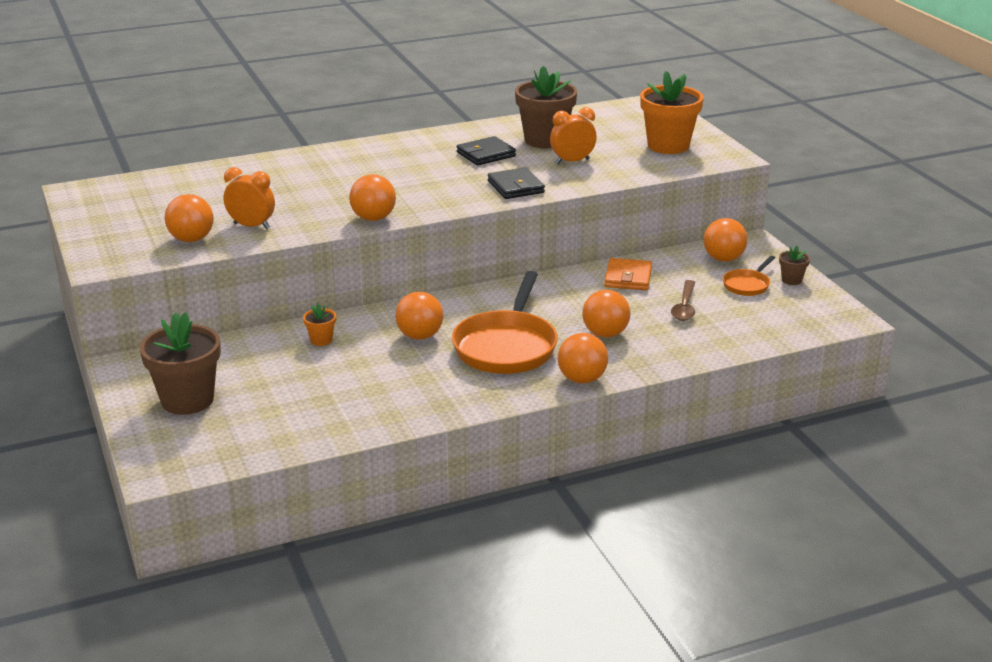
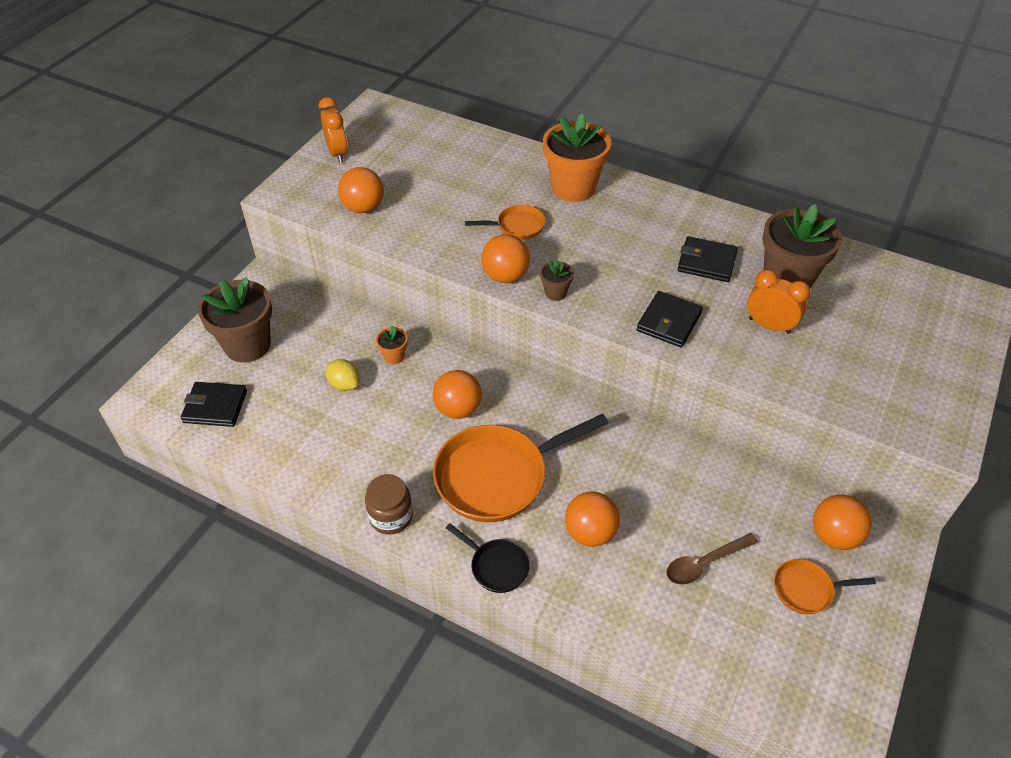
camera: 50 degrees right, 20 degrees up
(231, 441) = (215, 407): none -> black wallet
(251, 226) = (417, 222): orange clock -> orange clock (337, 153)
(313, 372) = (344, 384): none -> yellow lemon
(331, 195) = (517, 226): none -> orange pan
(476, 403) = (391, 516): none -> brown jar
(582, 379) = (496, 566): orange ball -> black pan
(628, 278) = (708, 483): orange wallet -> none
(668, 146) = (900, 371): orange flower pot -> orange flower pot (573, 188)
(791, 280) = (863, 623): brown flower pot -> brown flower pot (555, 293)

